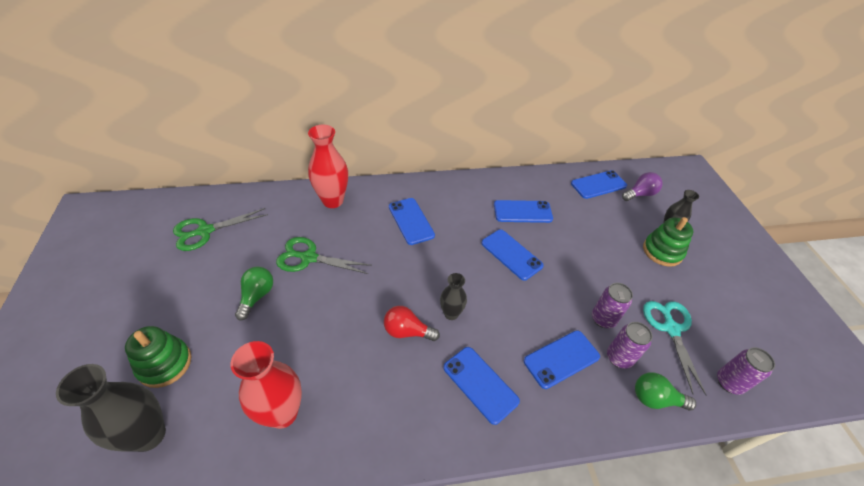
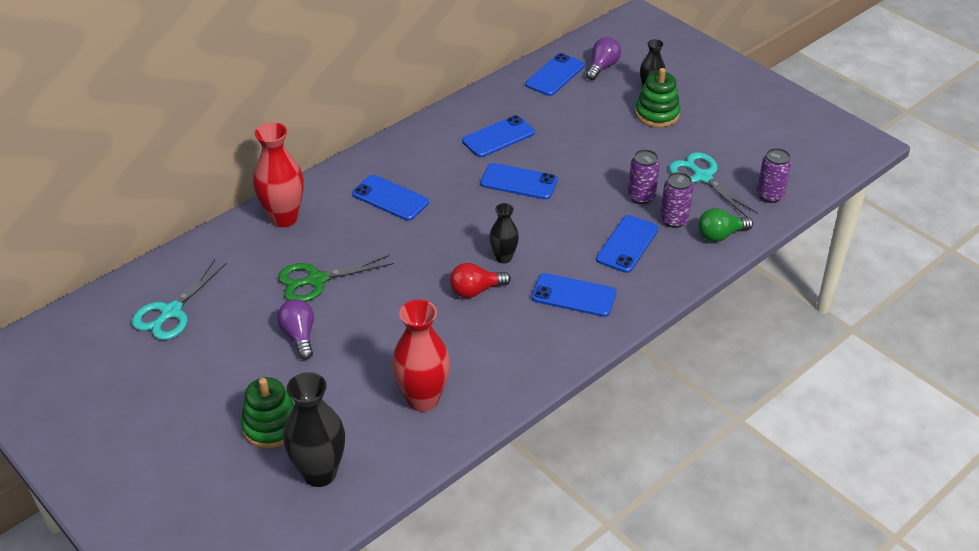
camera: 30 degrees left, 5 degrees down
(205, 231) = (171, 312): green scissors -> turquoise scissors
(257, 296) = (299, 336): green light bulb -> purple light bulb

